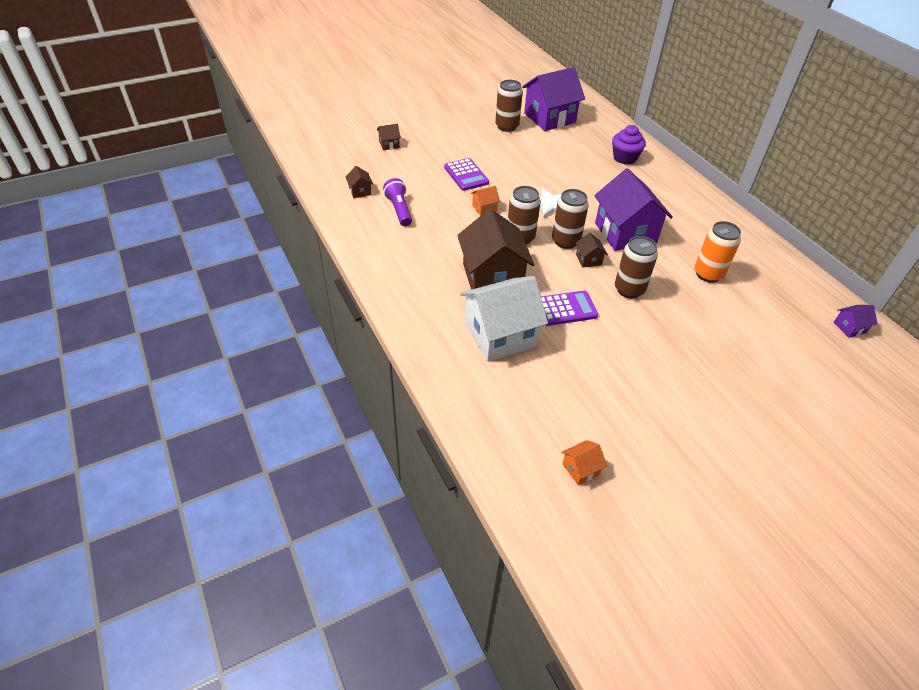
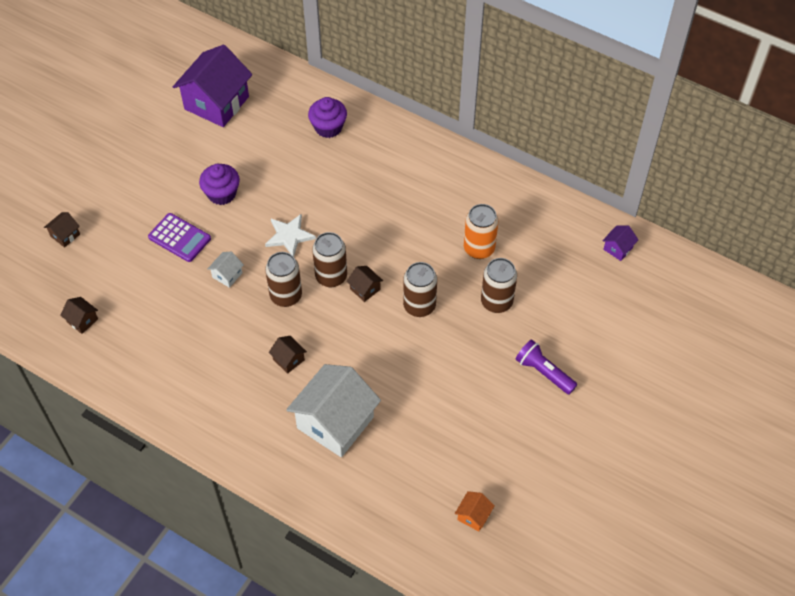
camera: 30 degrees left, 10 degrees up
(399, 210) = (141, 324): purple flashlight -> purple flashlight (543, 372)
(484, 208) = (227, 275): orange house -> white house
(492, 277) = (288, 360): brown house -> brown house, size x0.42
(507, 126) = (178, 140): brown can -> brown can (496, 302)
(516, 164) = (222, 193): none -> purple cupcake
(565, 309) = (375, 360): purple calculator -> none
(625, 233) = (381, 235): purple house -> none

